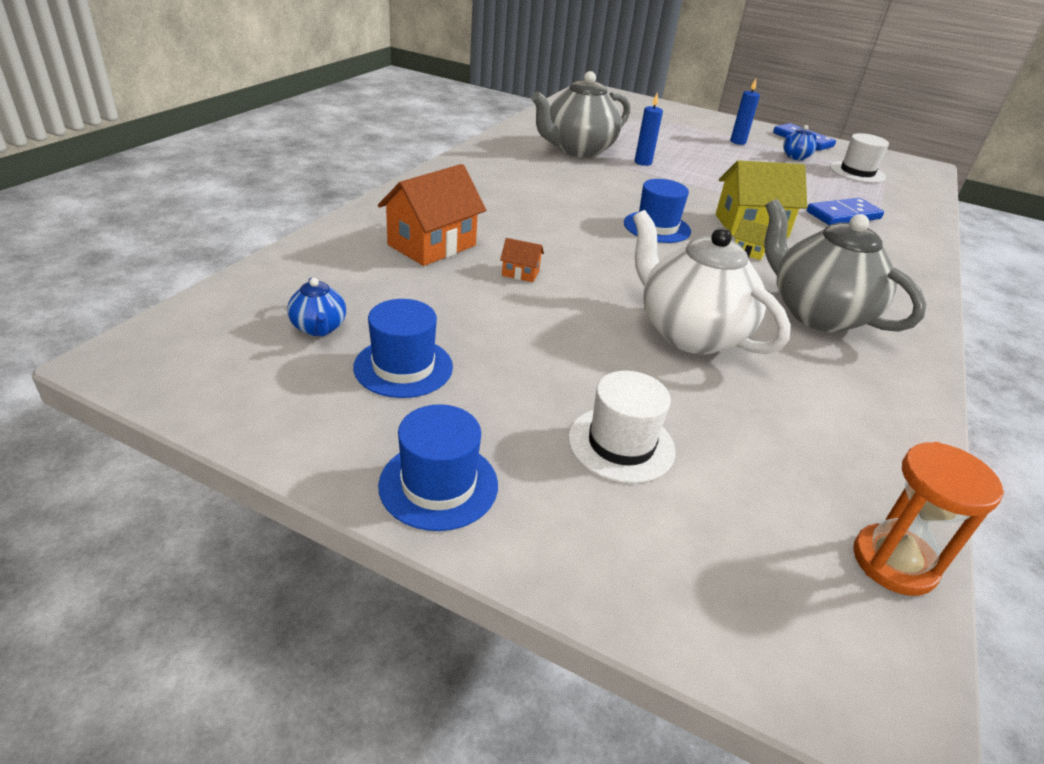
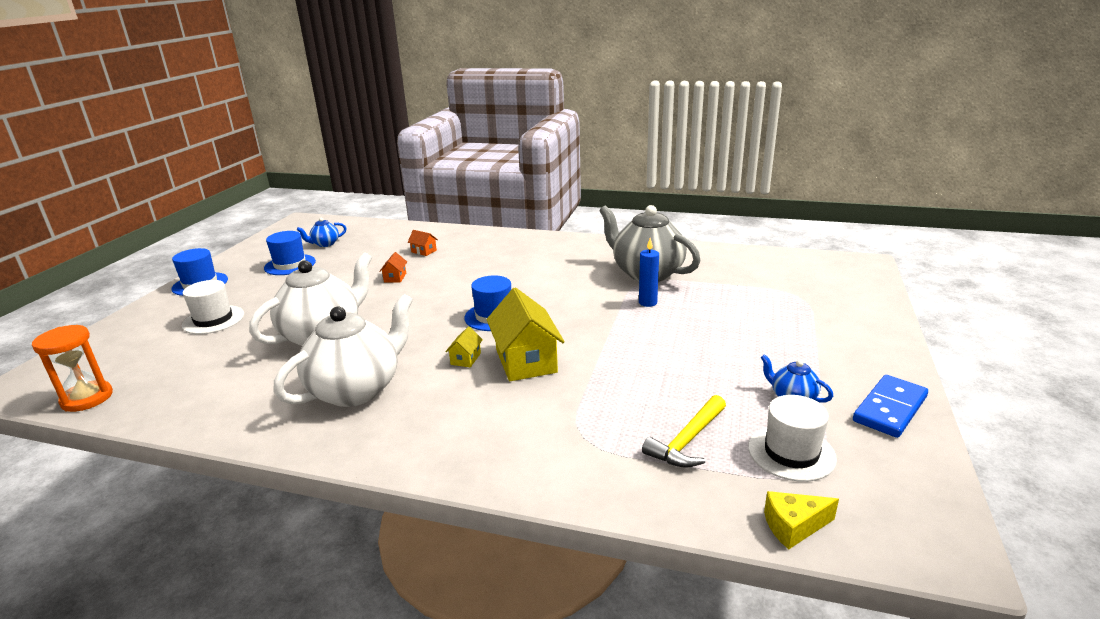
camera: 85 degrees right, 10 degrees down
(432, 245) = (424, 251): orange house -> orange house, size x0.45
(738, 142) = (796, 355): blue candle -> none
(817, 314) = (357, 389): grey teapot -> white teapot
(843, 215) = (600, 424): blue domino -> none
(854, 194) = (687, 441): none -> yellow hammer
(925, 188) = (793, 526): none -> yellow cheese

